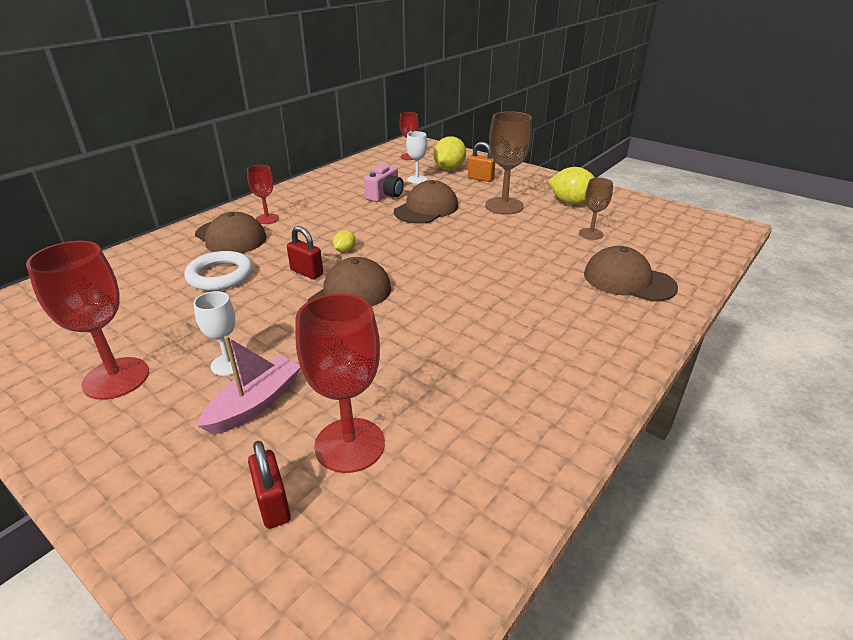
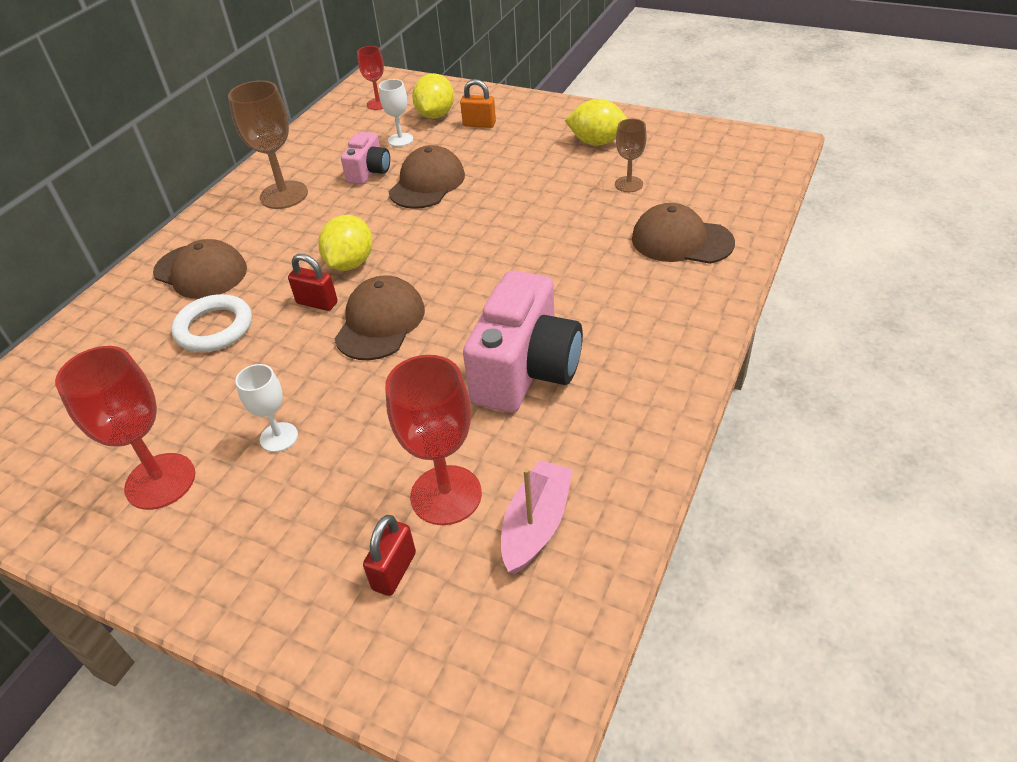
camera: 10 degrees left, 10 degrees up
(255, 403) = (329, 474): pink boat -> pink boat (536, 525)
(267, 219) = (234, 236): red goblet -> none
(273, 504) = (394, 571): red padlock -> red padlock turned 60 degrees clockwise
(345, 250) = (350, 263): yellow lemon -> yellow lemon, size x2.00
(460, 354) = (525, 370): none -> pink camera
(504, 206) = (519, 162): brown goblet -> brown goblet (284, 195)

